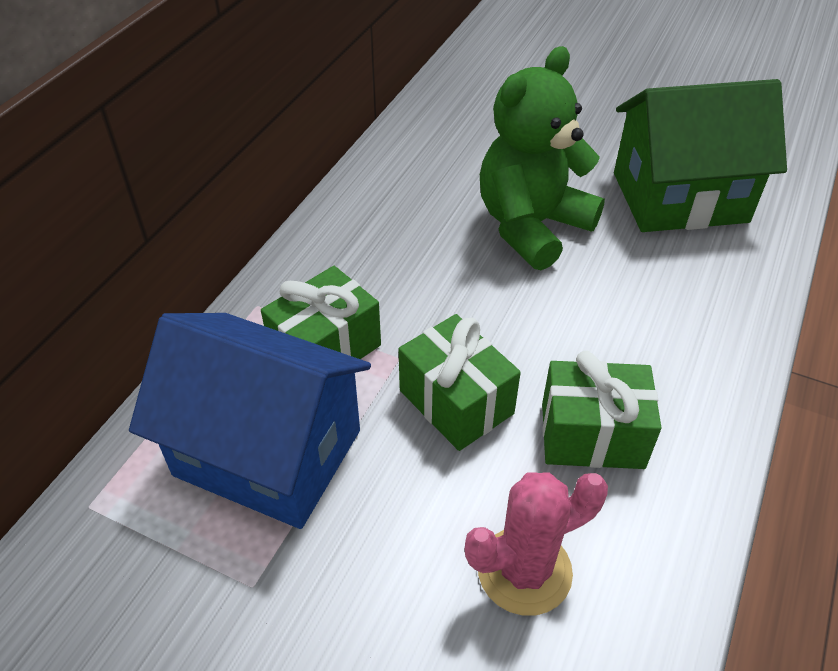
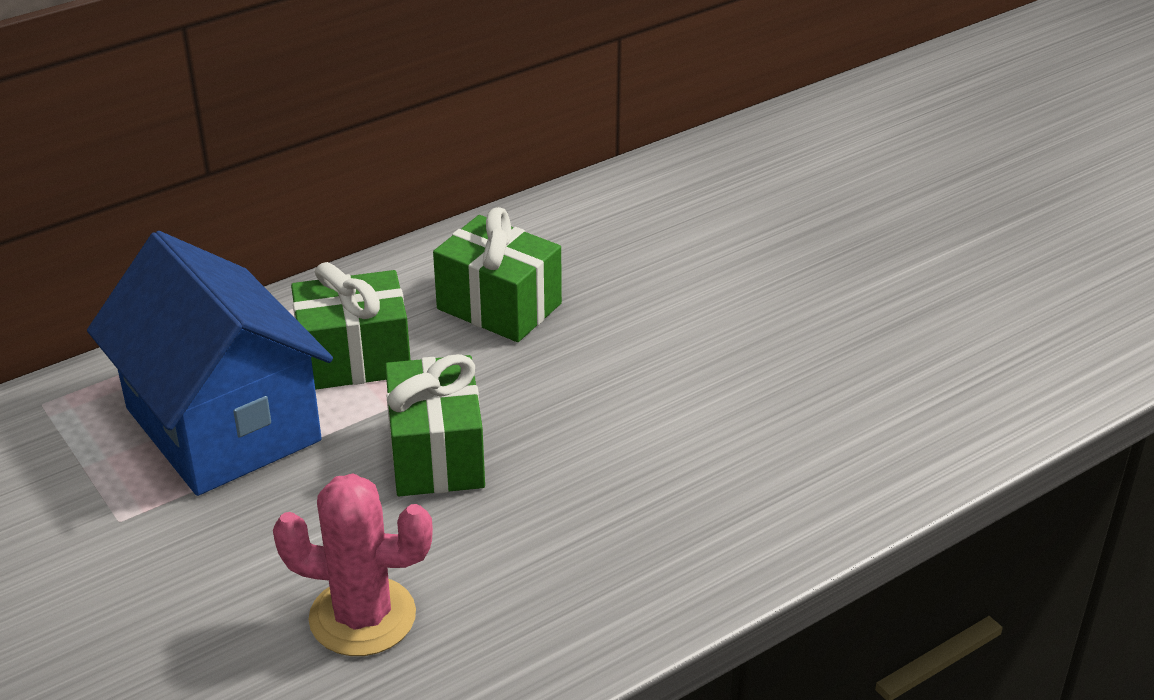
camera: 30 degrees right, 10 degrees down
(531, 226) = (685, 324): green teddy bear -> none
(592, 435) = (545, 539): green gift -> green gift (499, 306)
(679, 197) = (901, 356): green house -> none

